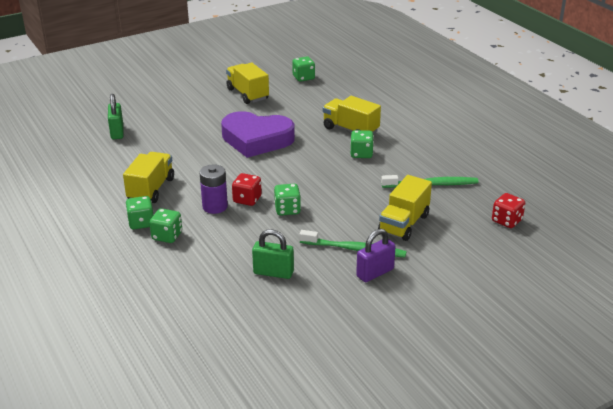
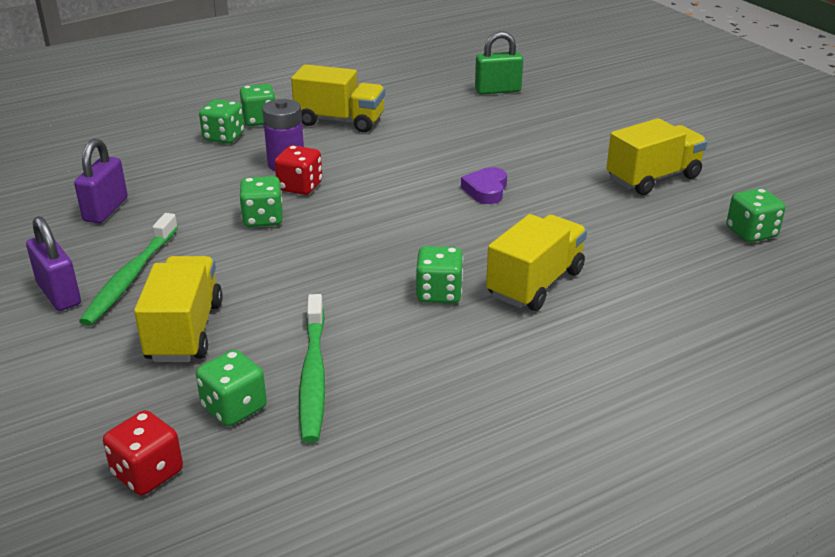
camera: 90 degrees right, 0 degrees up
(256, 139) = (486, 190): purple heart -> purple heart, size x0.42
(273, 272) = (106, 210): green padlock -> purple padlock
(404, 224) = (185, 331): yellow truck -> yellow truck turned 60 degrees clockwise
(459, 203) = (234, 408): none -> green dice

